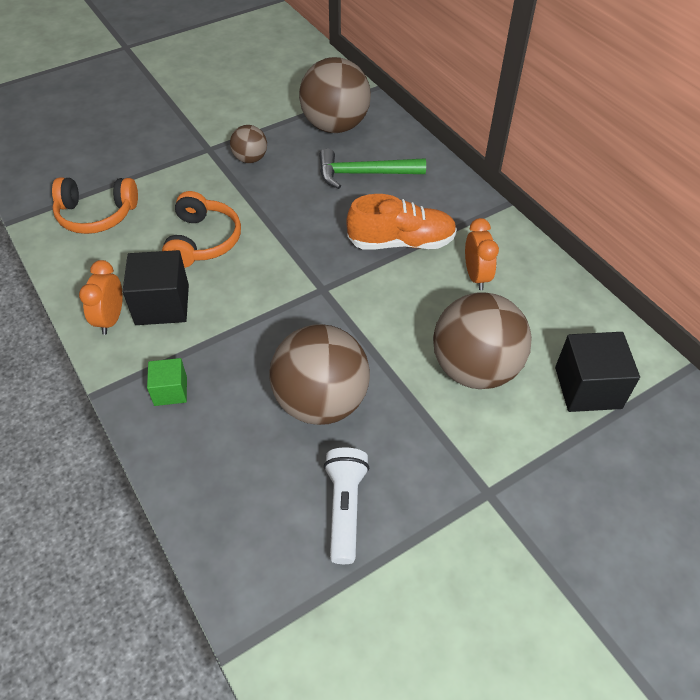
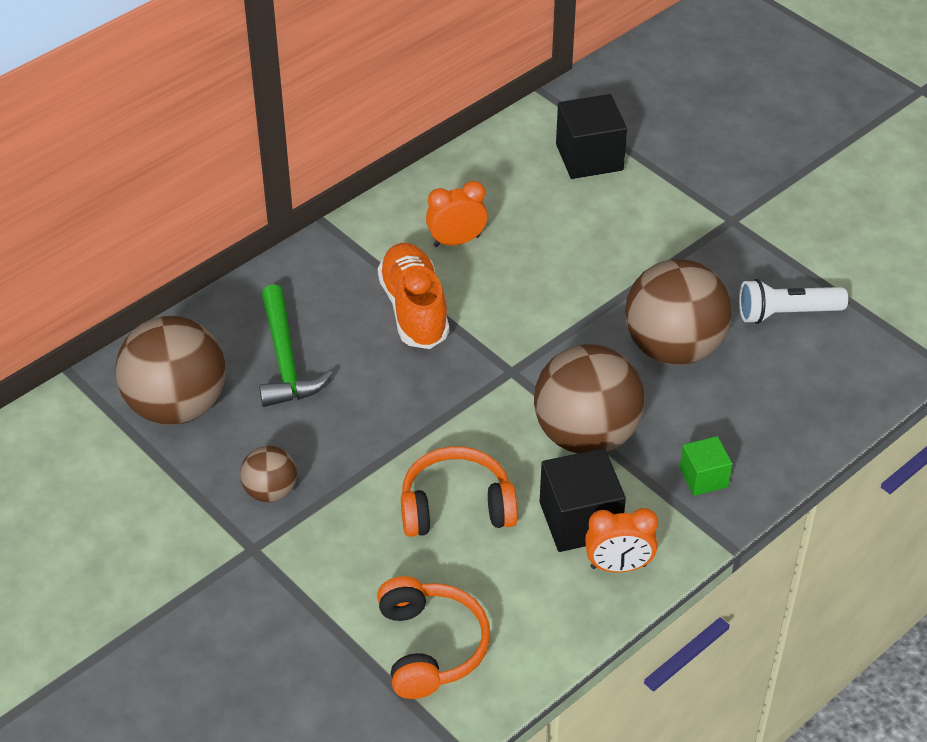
camera: 100 degrees left, 5 degrees down
(475, 369) = (591, 236): brown ball -> brown ball (586, 435)

